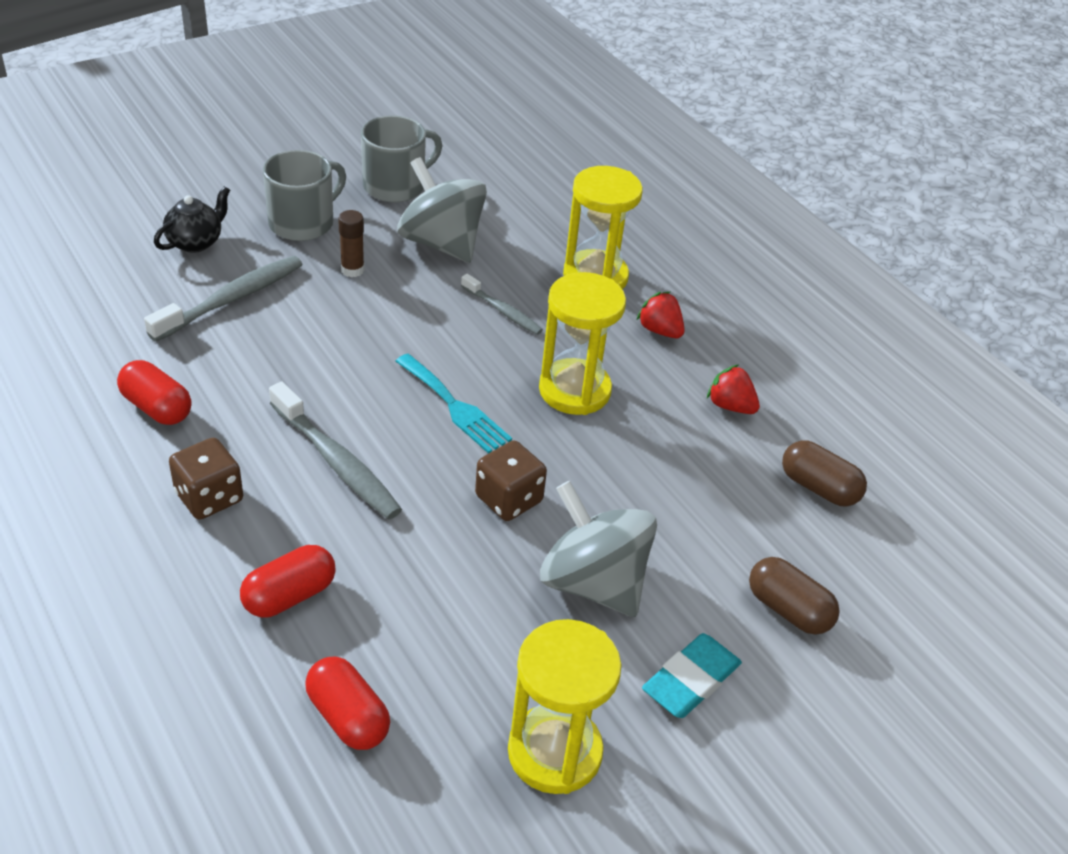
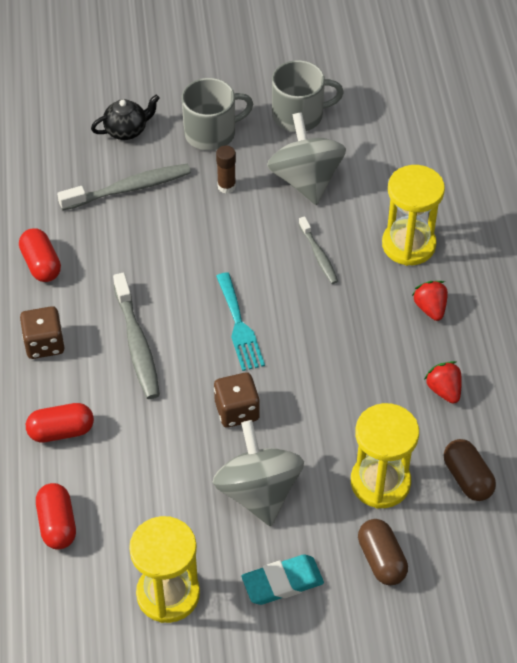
camera: 30 degrees right, 10 degrees up
(574, 390) = (333, 340): yellow hourglass -> yellow hourglass (380, 482)

